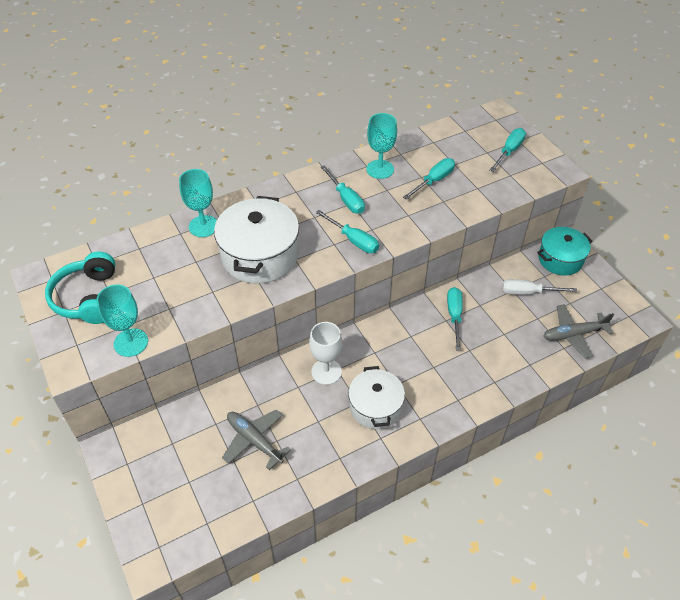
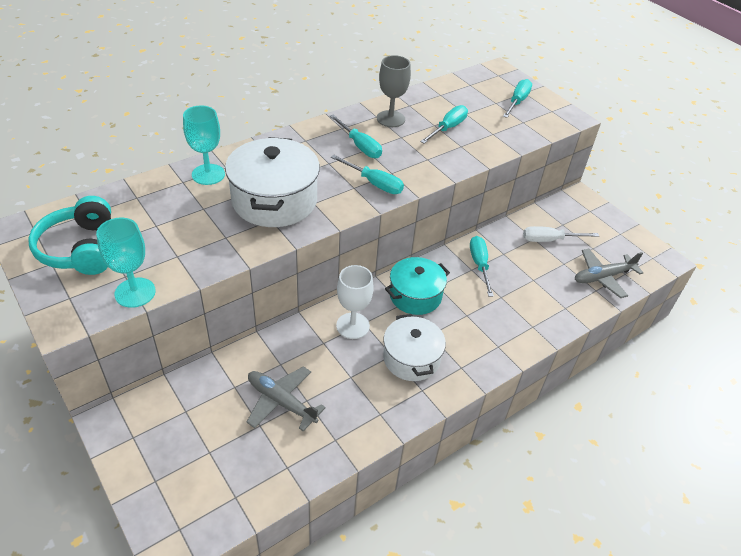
camera: 10 degrees left, 5 degrees down
(380, 169) = (390, 119): turquoise goblet -> grey goblet
(560, 259) = (575, 209): turquoise pot -> turquoise pot (415, 295)

